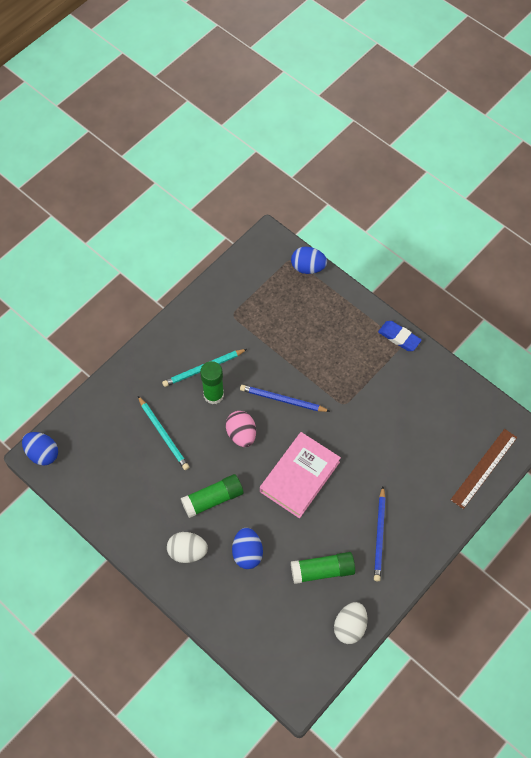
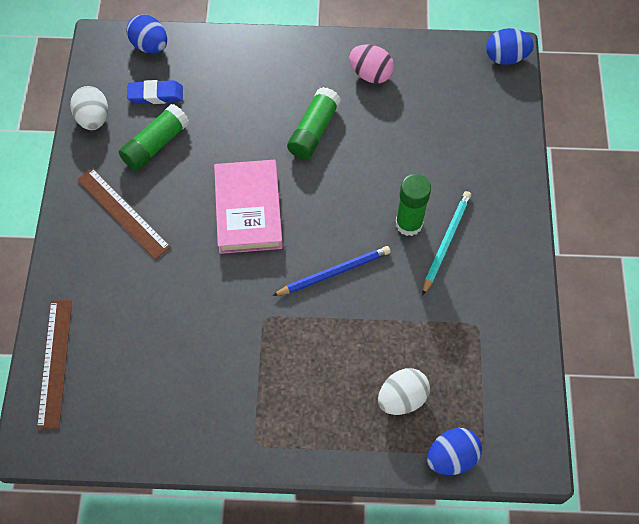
camera: 140 degrees right, 0 degrees up
(163, 434) = (417, 151): turquoise pencil -> none
(187, 551) = (294, 75): white egg -> white egg (402, 398)
(241, 434) = (343, 207): pink egg -> pink egg (370, 74)
(247, 553) = (239, 110): blue egg -> blue egg (150, 46)
(379, 535) = (122, 213): blue pencil -> brown ruler
(399, 337) = (265, 450): blue eraser -> blue eraser (156, 95)

